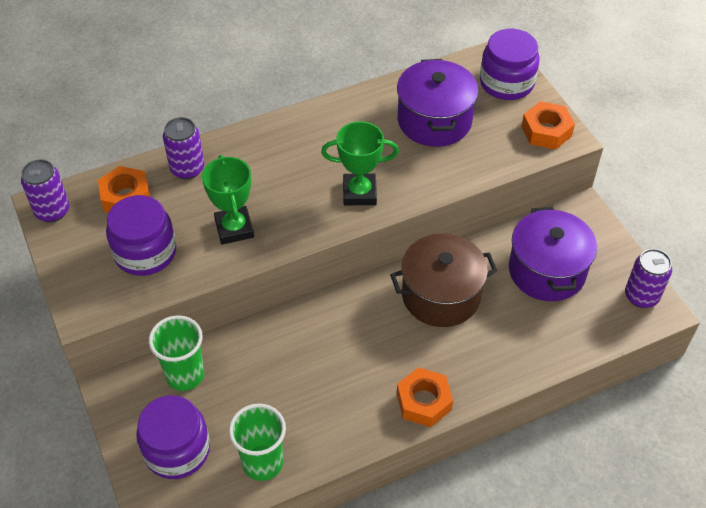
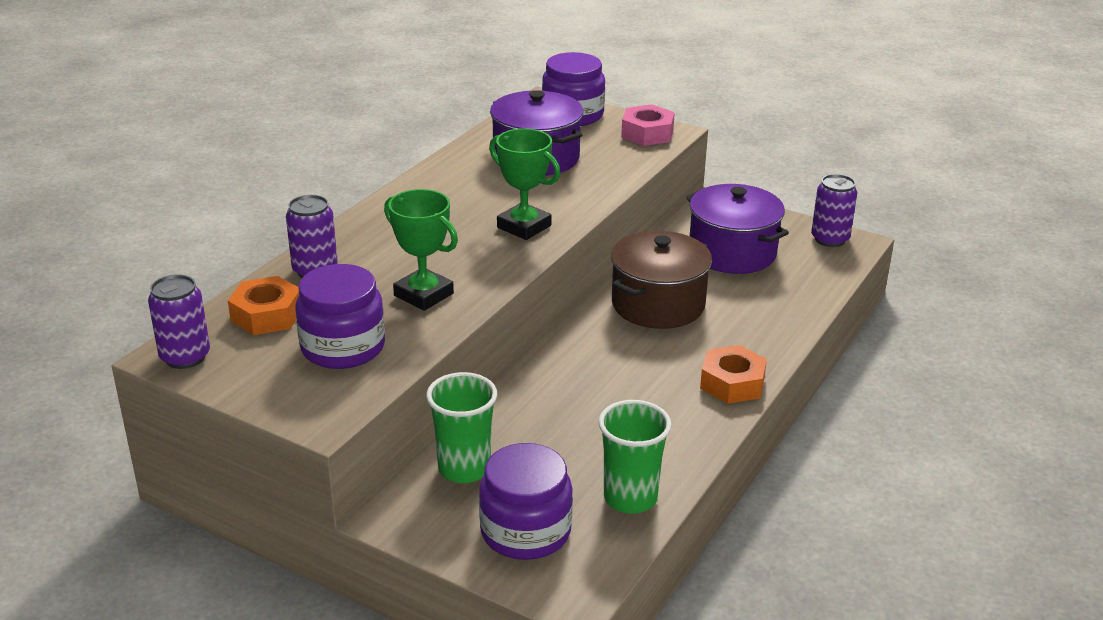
camera: 35 degrees left, 20 degrees down
(359, 193) = (524, 226): green trophy -> green trophy turned 75 degrees clockwise
(546, 131) = (647, 133): orange nut -> pink nut

